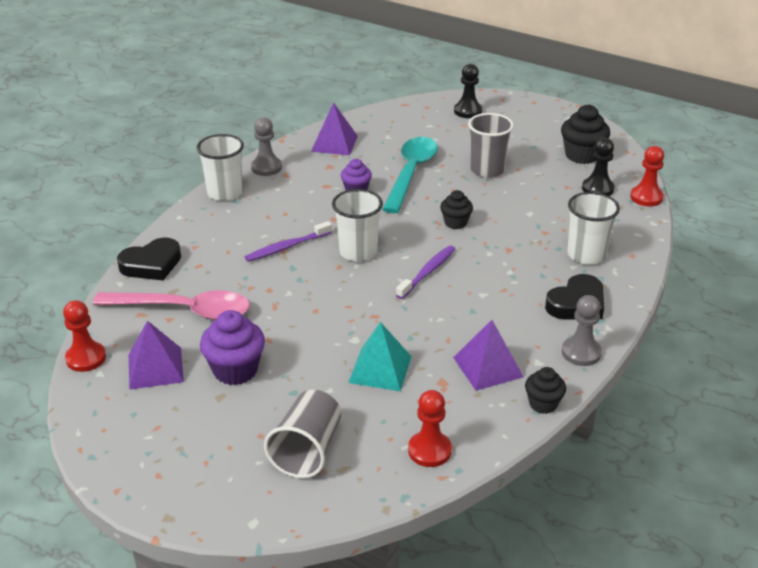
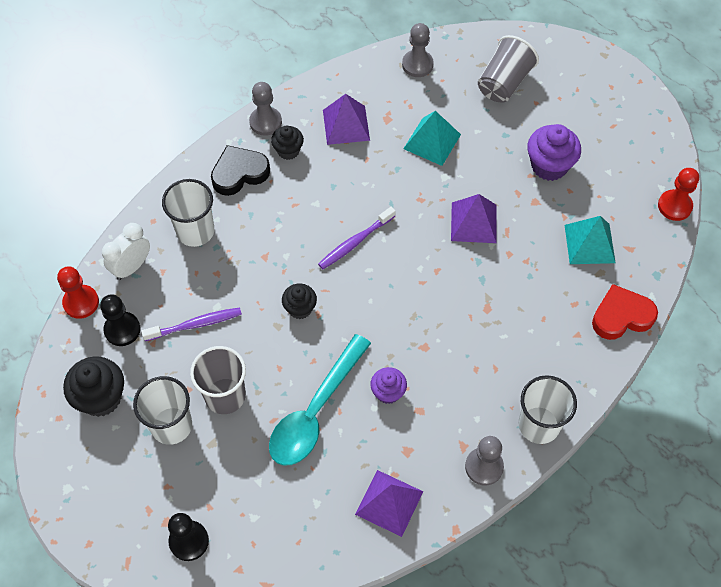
camera: 165 degrees left, 25 degrees up
(151, 264) = (621, 316): black heart -> red heart
(155, 368) = (615, 183): purple pyramid -> purple pyramid (473, 222)
(184, 310) = (589, 244): pink spoon -> turquoise pyramid
(287, 247) = (483, 311): purple toothbrush -> purple toothbrush (195, 324)
(358, 252) = (413, 287): white cup -> white cup (171, 425)
(429, 450) = (417, 64): red pawn -> grey pawn
(543, 404) = (320, 83): black cupcake -> black cupcake (288, 150)
(623, 223) = (132, 267): none -> white clock

